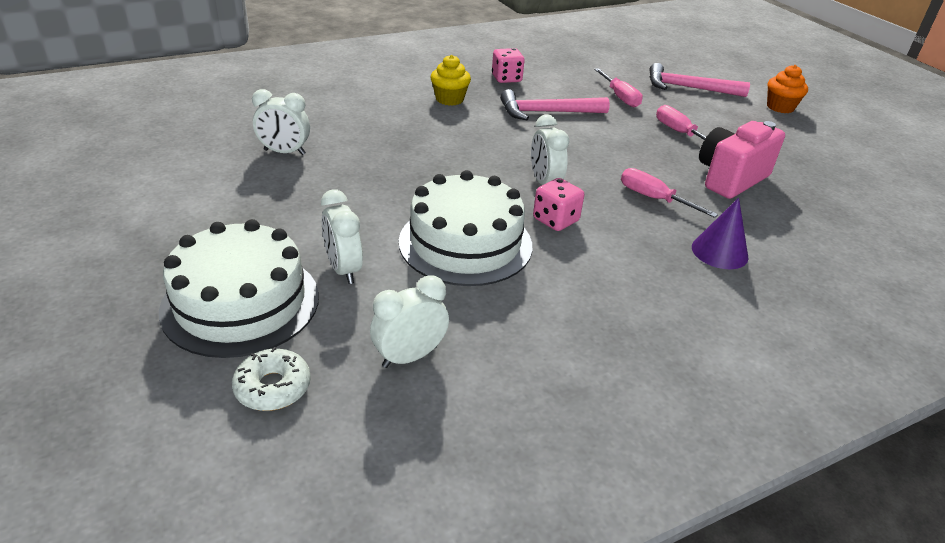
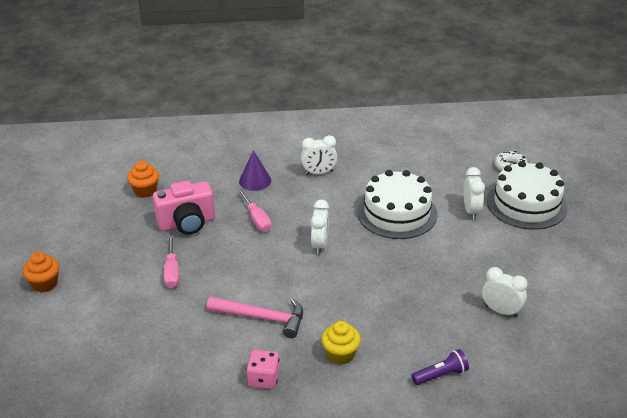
camera: 155 degrees left, 0 degrees up
(344, 99) = (441, 375): none -> purple flashlight
(409, 356) = (448, 166): white clock -> white clock (319, 173)
(555, 220) = (333, 217): pink dice -> none
(620, 97) = (175, 326): pink screwdriver -> none
(688, 88) = (94, 327): pink hammer -> none
(839, 207) = (145, 191): none -> orange cupcake

